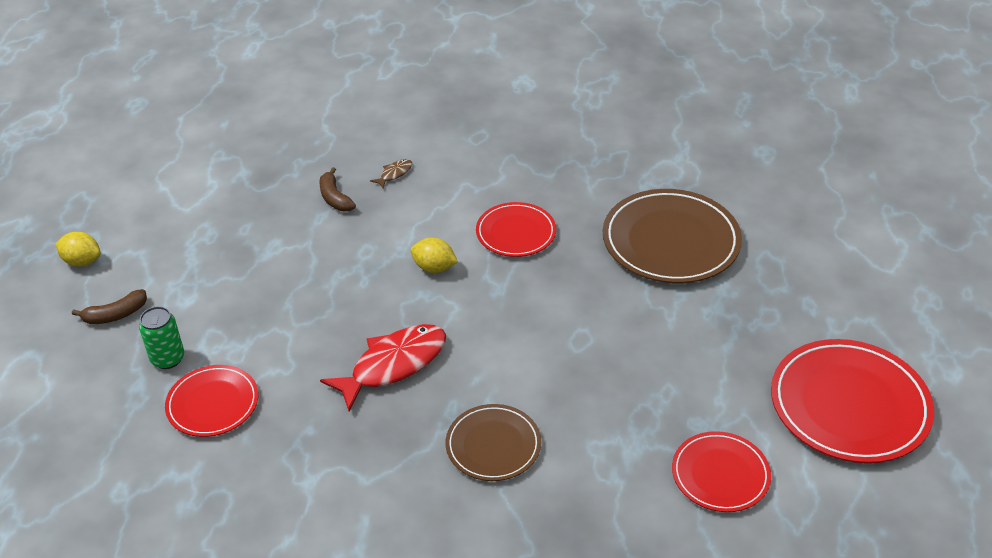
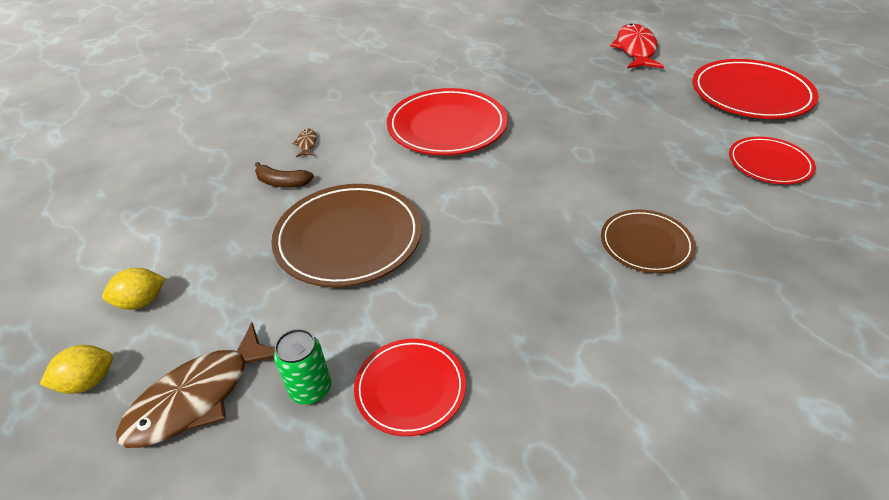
camera: 45 degrees left, 0 degrees up
(116, 315) = (198, 397): brown banana -> brown fish
(393, 365) = (502, 249): red fish -> red fish (635, 49)
(434, 268) = (428, 176): yellow lemon -> yellow lemon (142, 302)
(516, 233) = (447, 126): red plate -> red plate, size x1.70
(671, 241) = (539, 80): brown plate -> brown plate (348, 238)

